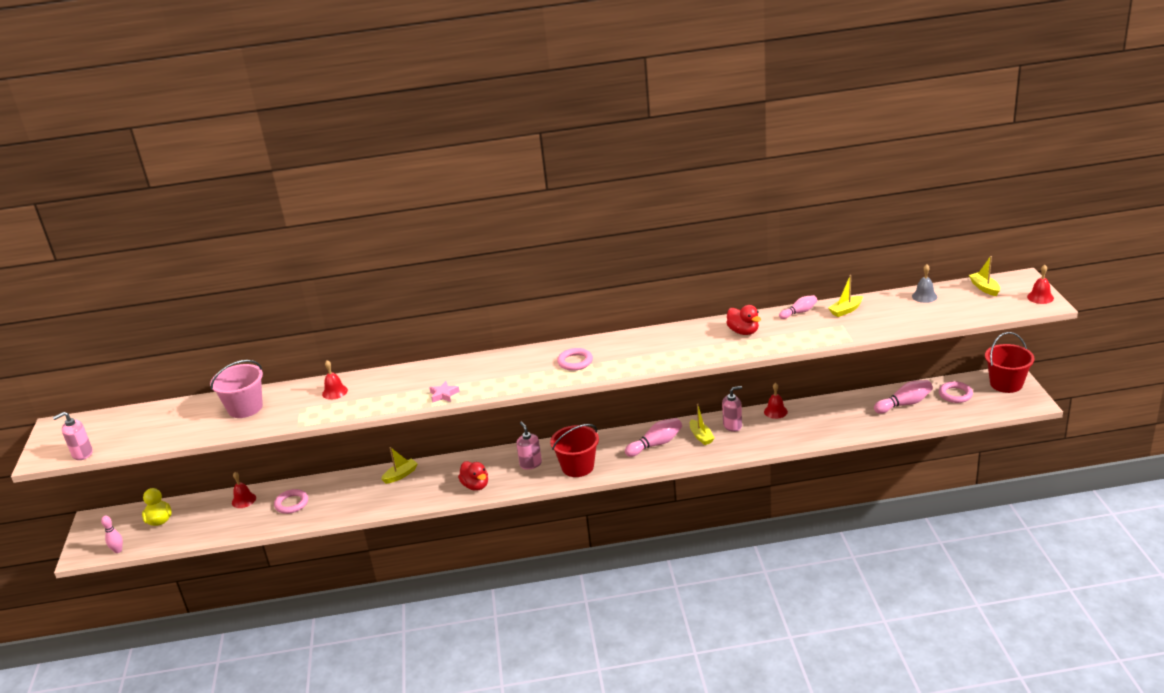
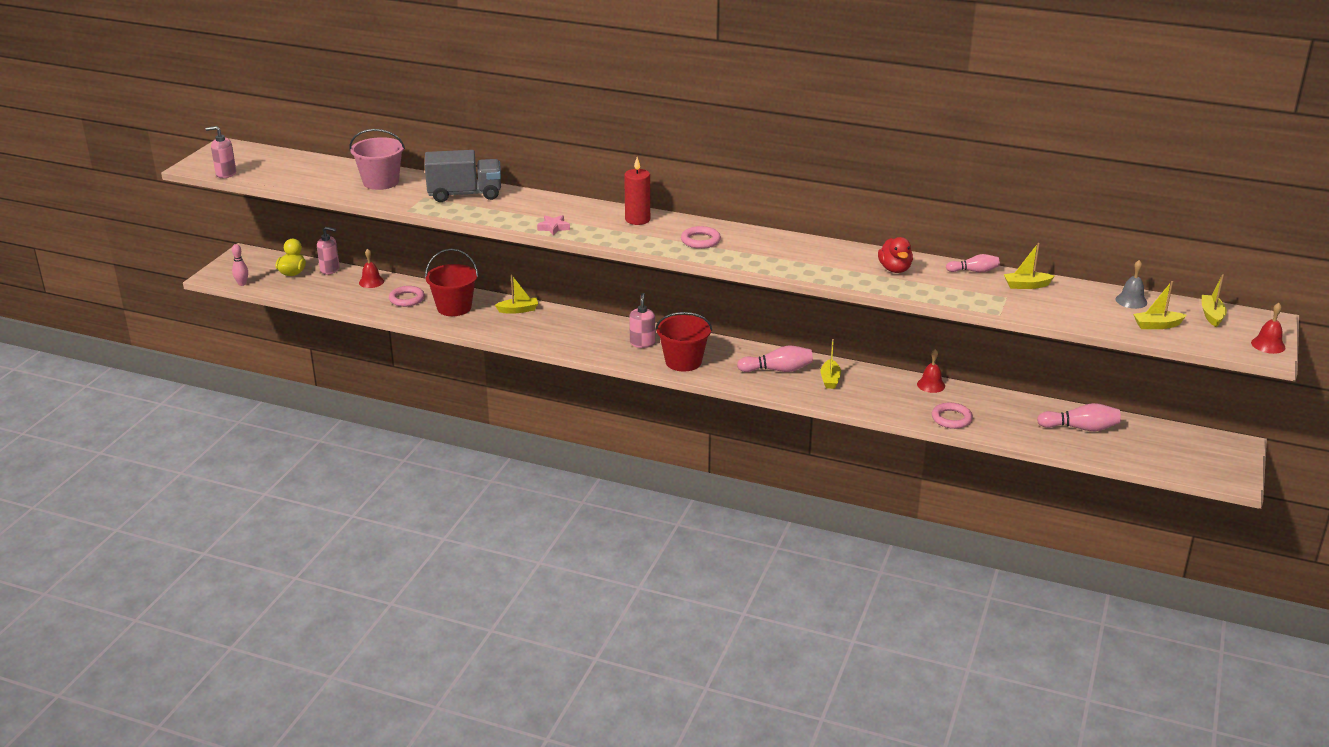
camera: 25 degrees right, 0 degrees up
(335, 392) = (465, 194): red bell -> grey truck
(475, 486) = (575, 343): red duck -> none
(506, 362) = (637, 219): none -> red candle
(732, 425) = (872, 381): pink soap dispenser -> pink soap dispenser (330, 270)
(955, 394) = (1150, 440): pink ring -> pink ring (951, 418)
(960, 309) = (1157, 325): none -> yellow boat
(1006, 384) = (1223, 451): red bucket -> red bucket (454, 308)

